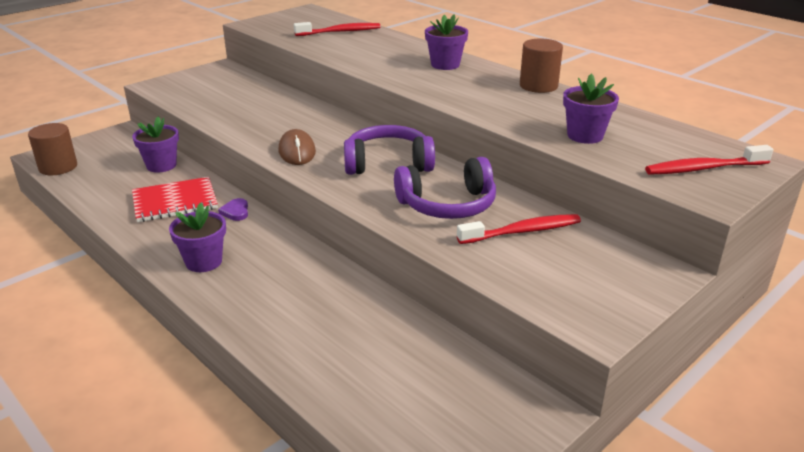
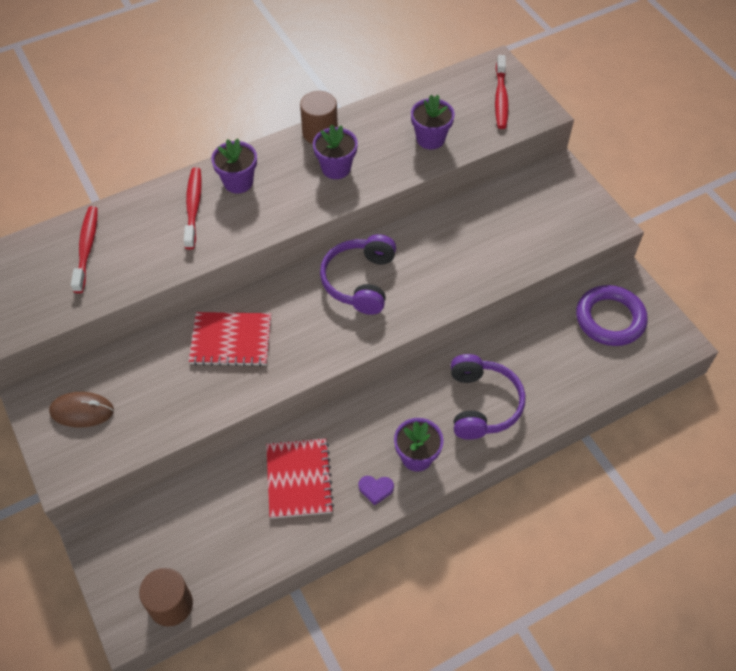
camera: 75 degrees left, 25 degrees up
(161, 165) = (210, 492): purple flower pot -> purple flower pot (336, 168)
(236, 211) = (336, 426): purple heart -> purple heart (375, 489)
(293, 119) = (231, 340): none -> red notebook
(297, 151) = (311, 346): brown mouse -> brown mouse (82, 411)
(448, 205) = (444, 258): purple headphones -> purple headphones (482, 404)
(459, 398) = (610, 319): none -> purple ring
(522, 231) = (494, 224): red toothbrush -> red toothbrush (193, 207)

